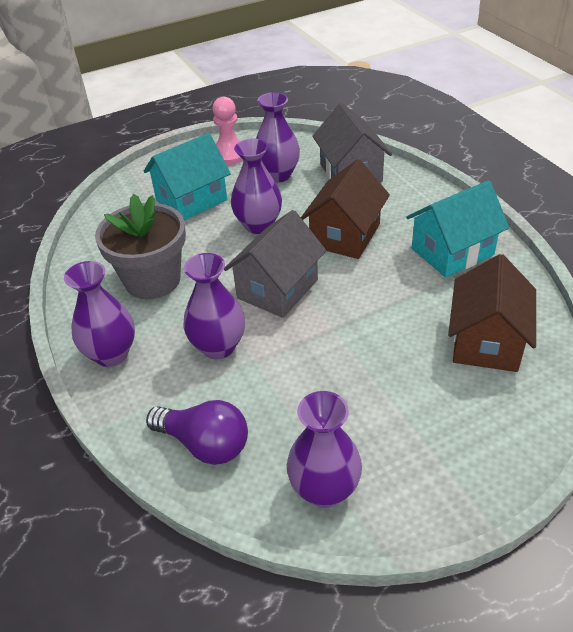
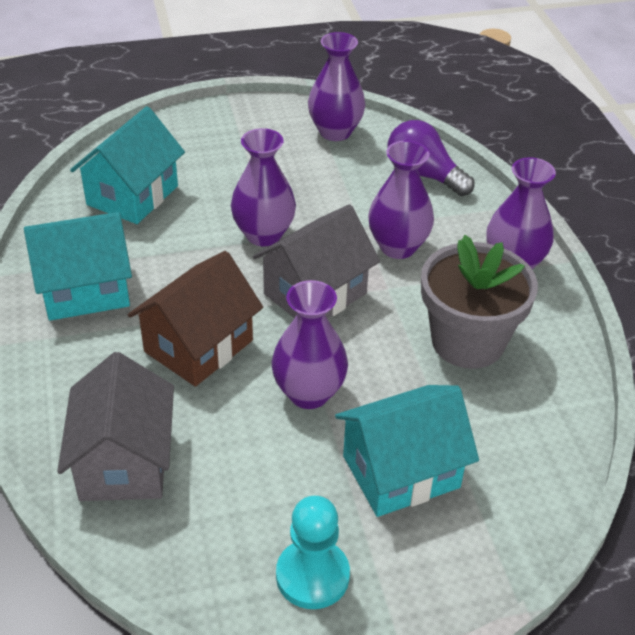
camera: 170 degrees left, 0 degrees up
(229, 154) = (312, 576): pink pawn -> turquoise pawn
(278, 175) = (244, 491): purple vase -> purple vase (263, 235)
(486, 341) = (132, 195): brown house -> turquoise house

